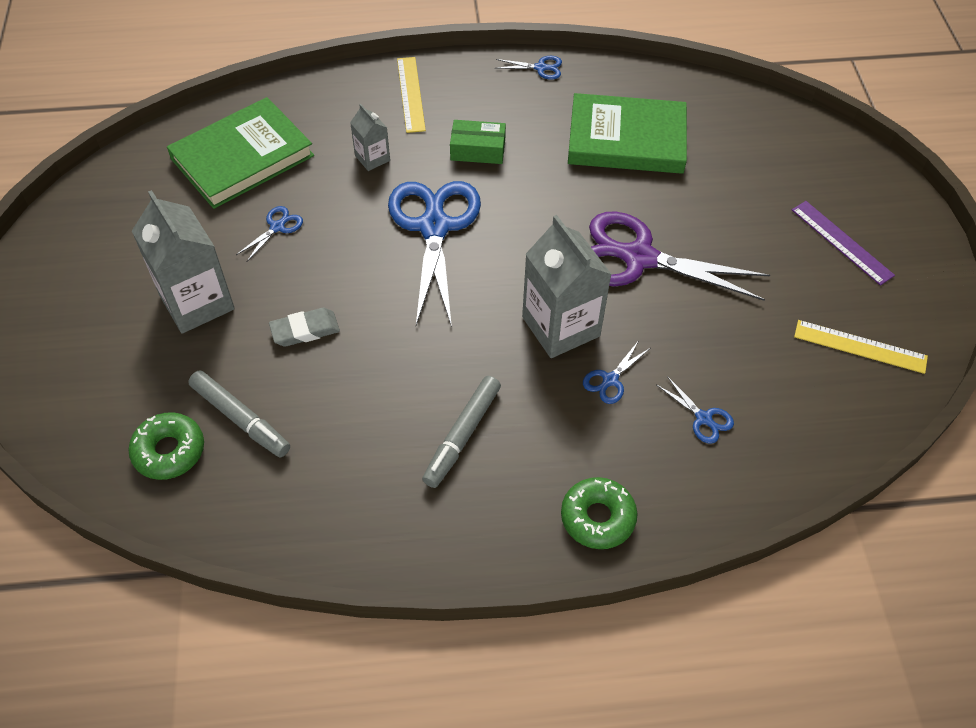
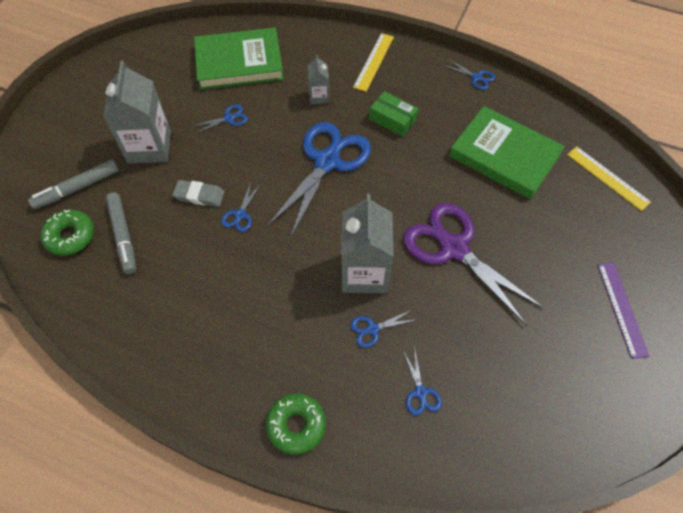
camera: 30 degrees right, 5 degrees up
(372, 329) = (240, 215): none -> blue scissors
(462, 435) = (247, 317): grey marker -> grey marker (77, 188)
(860, 346) = (581, 399): yellow ruler -> yellow ruler (607, 178)

